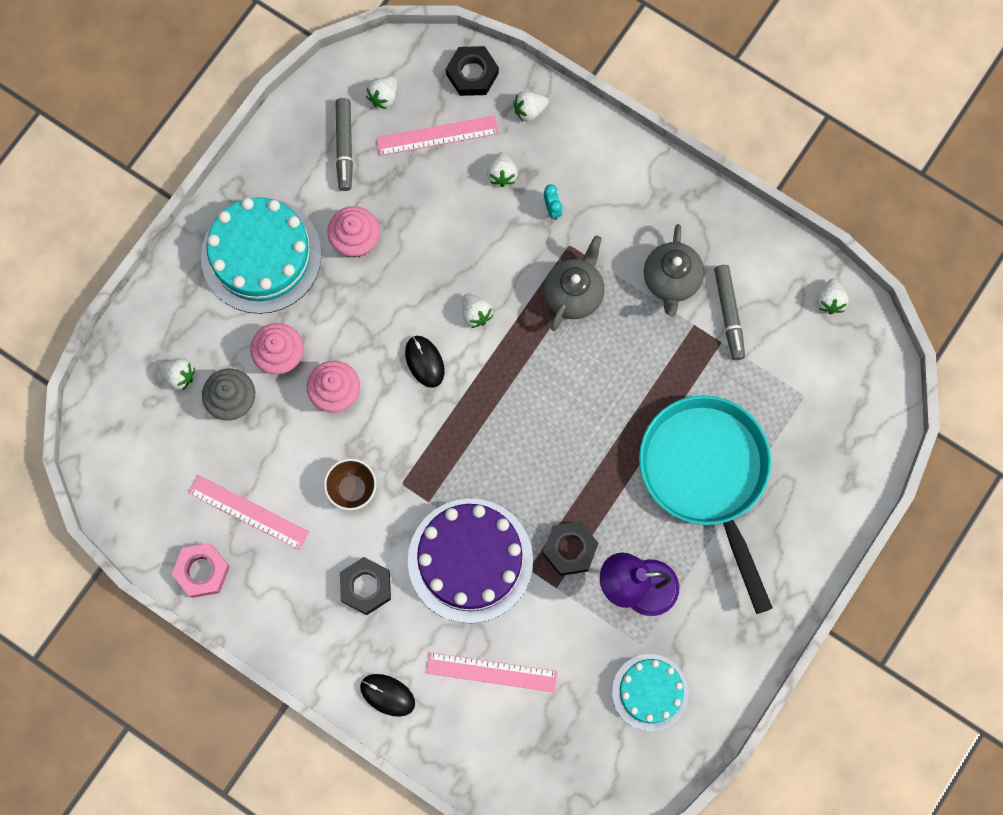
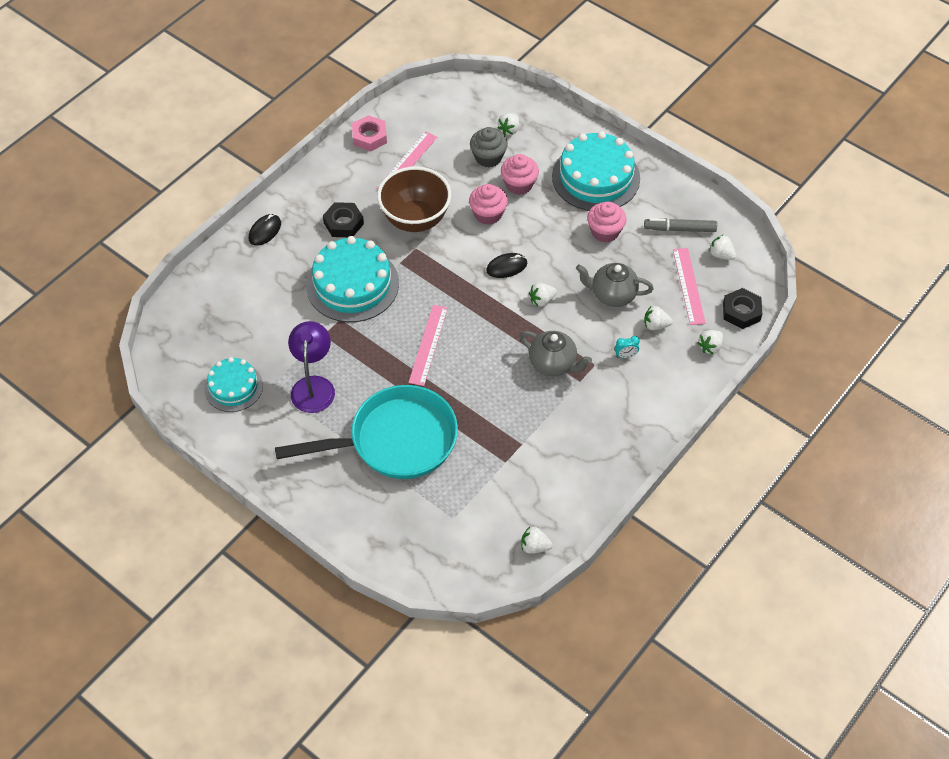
camera: 95 degrees right, 20 degrees down
(352, 489) = (415, 219): brown bowl -> brown bowl, size x1.93
(470, 560) = (352, 284): purple cake -> turquoise cake
(491, 672) = (269, 291): pink ruler -> pink ruler (428, 345)
(529, 110) = (710, 347): white strawberry -> white strawberry turned 120 degrees counterclockwise
(570, 549) = (350, 345): black nut -> none
(671, 280) = (560, 431): grey teapot -> grey teapot (612, 295)
(729, 314) = (528, 469): grey marker -> none

